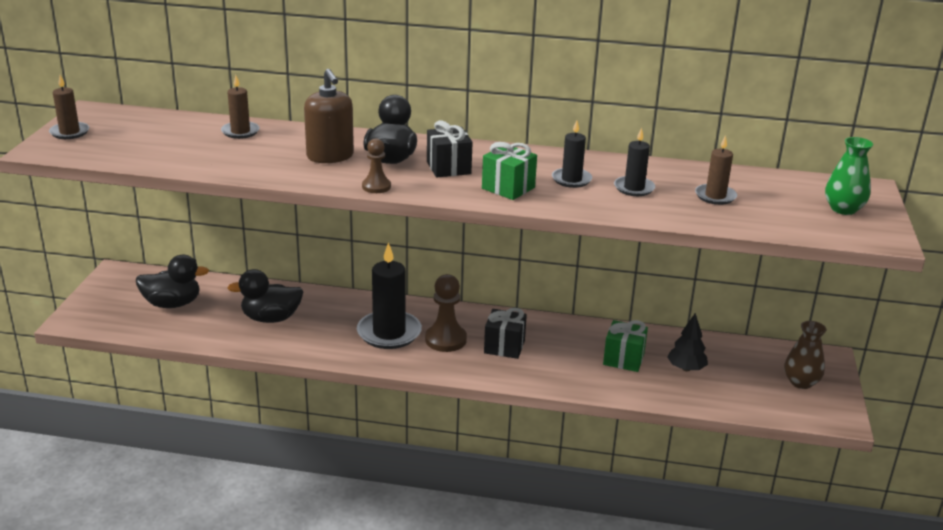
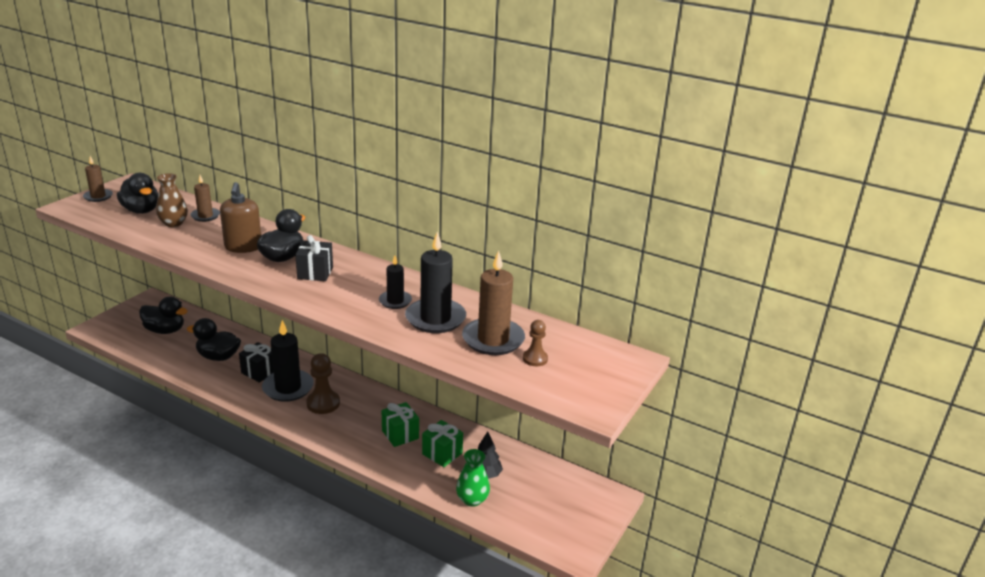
camera: 20 degrees right, 0 degrees up
(149, 139) = (141, 210): none -> black duck
(376, 186) = (247, 278): brown pawn -> brown pawn (535, 359)
(504, 347) = (360, 420): black gift -> black gift (259, 372)
(508, 188) = (339, 298): green gift -> green gift (400, 434)
(634, 188) = (435, 318): black candle -> black candle, size x1.78
(715, 196) = (493, 339): brown candle -> brown candle, size x1.78
(801, 382) = (570, 512): brown vase -> brown vase (174, 223)
(843, 209) = (589, 375): green vase -> green vase (472, 499)

